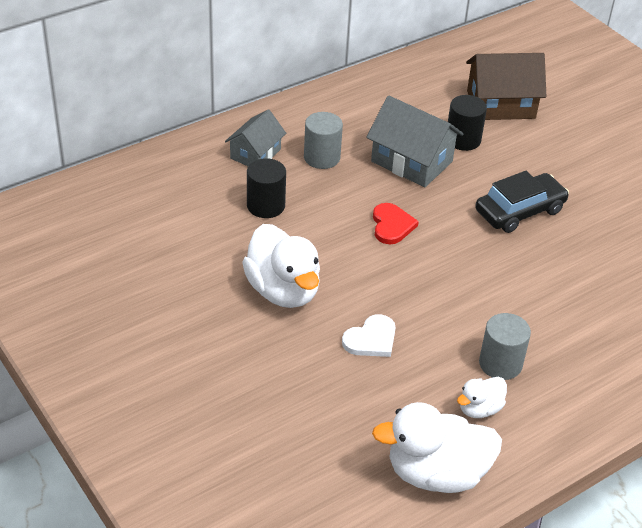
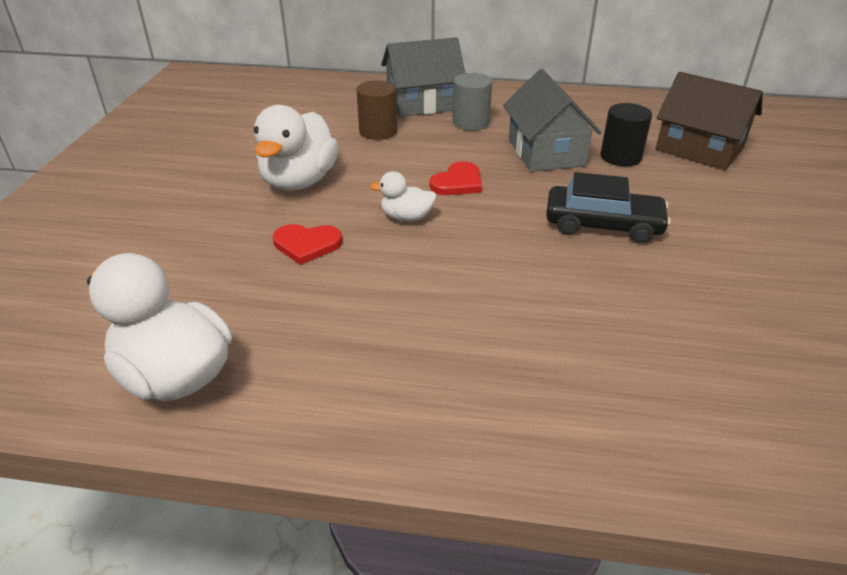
camera: 45 degrees right, 5 degrees down
(255, 154) = (423, 103): grey house -> grey house, size x1.56
(266, 206) = (378, 131): black cylinder -> brown cylinder
(371, 339) = (307, 244): white heart -> red heart
(479, 409) = (305, 351): white duck -> white duck (406, 217)
(500, 364) = (388, 327): grey cylinder -> none

